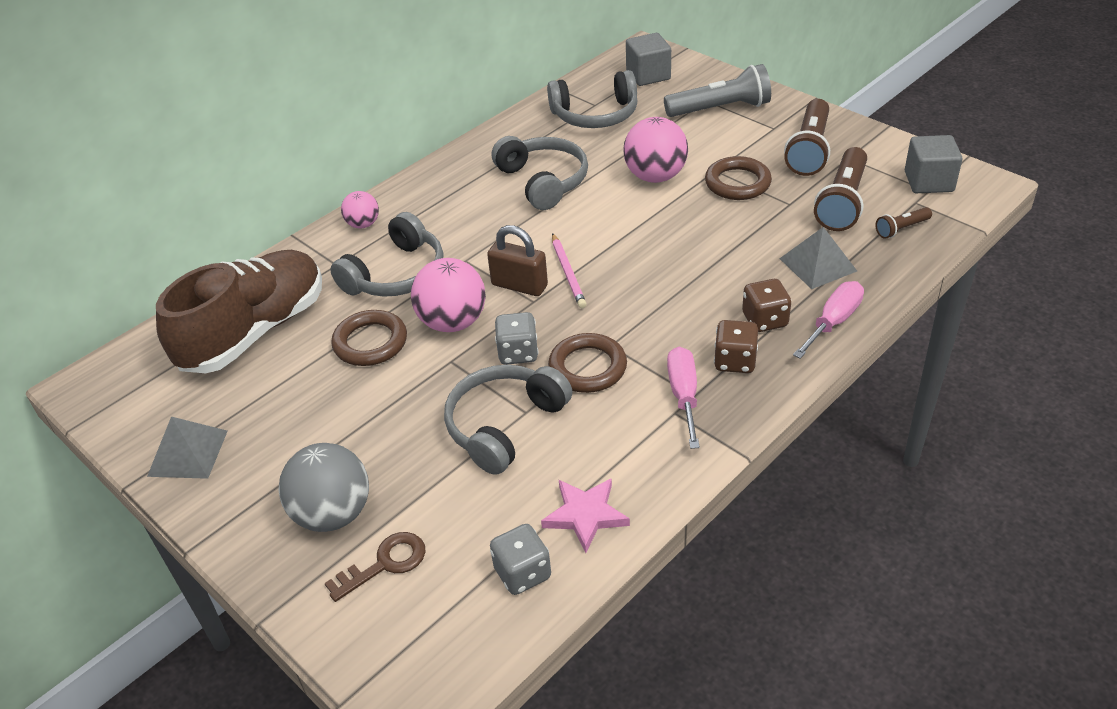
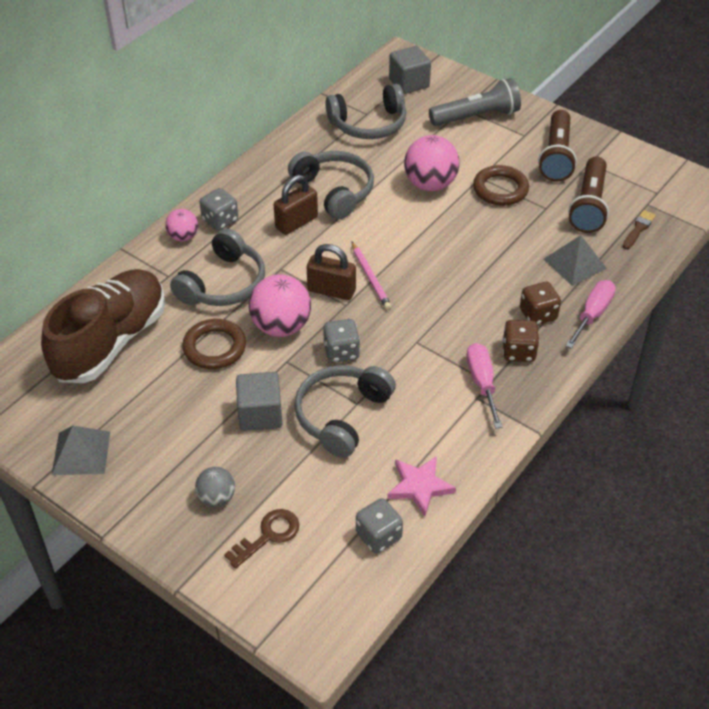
camera: 10 degrees left, 5 degrees up
(333, 514) = (217, 497): grey ball -> grey ball, size x0.57
(408, 209) = (220, 220): none -> grey dice
(493, 213) = (296, 222): none -> brown padlock
(587, 367) = (401, 362): brown ring -> none
(901, 229) = (638, 229): brown flashlight -> brown brush
(928, 181) = (656, 184): grey cube -> grey cube (260, 414)

